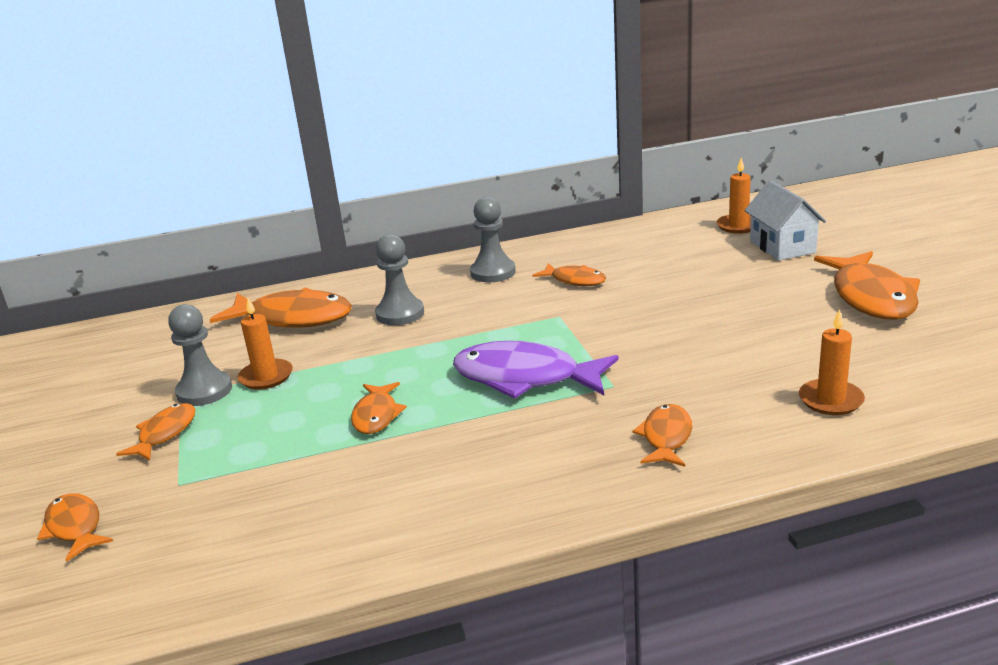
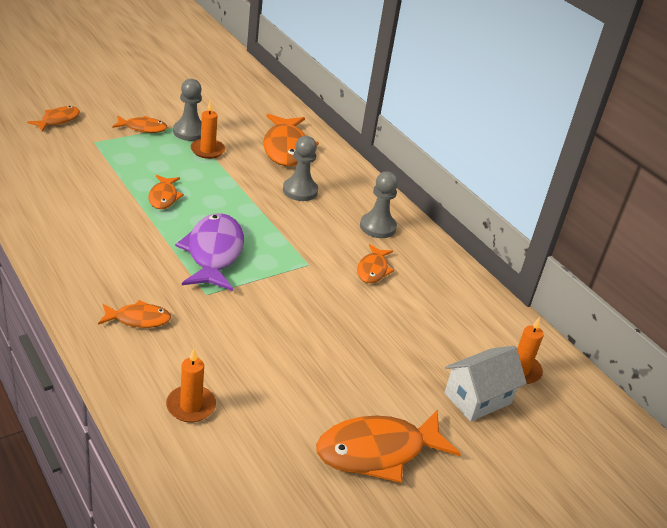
camera: 65 degrees right, 10 degrees up
(376, 415) = (164, 197): orange fish -> orange fish turned 75 degrees counterclockwise

